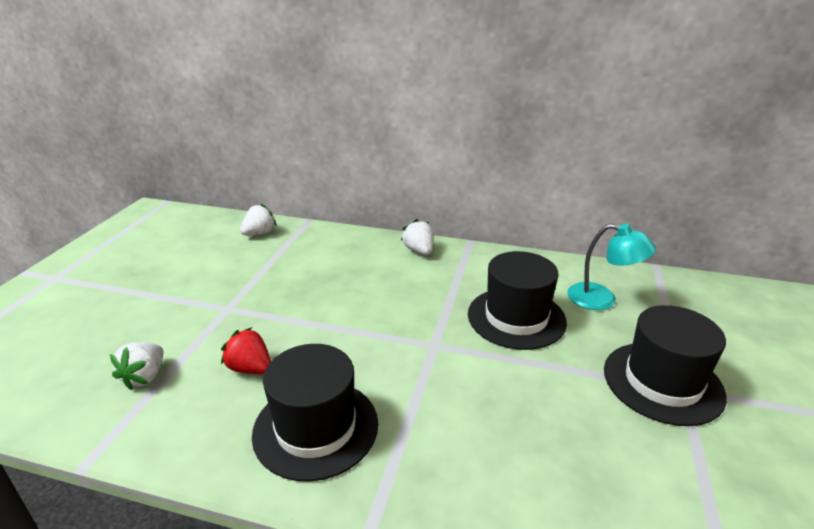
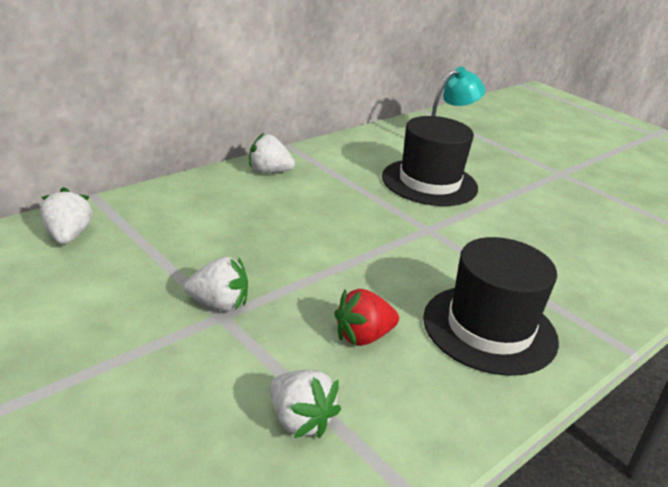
camera: 60 degrees left, 0 degrees up
(238, 302) = (219, 304): none -> white strawberry
(662, 382) = (550, 175): black hat -> none

